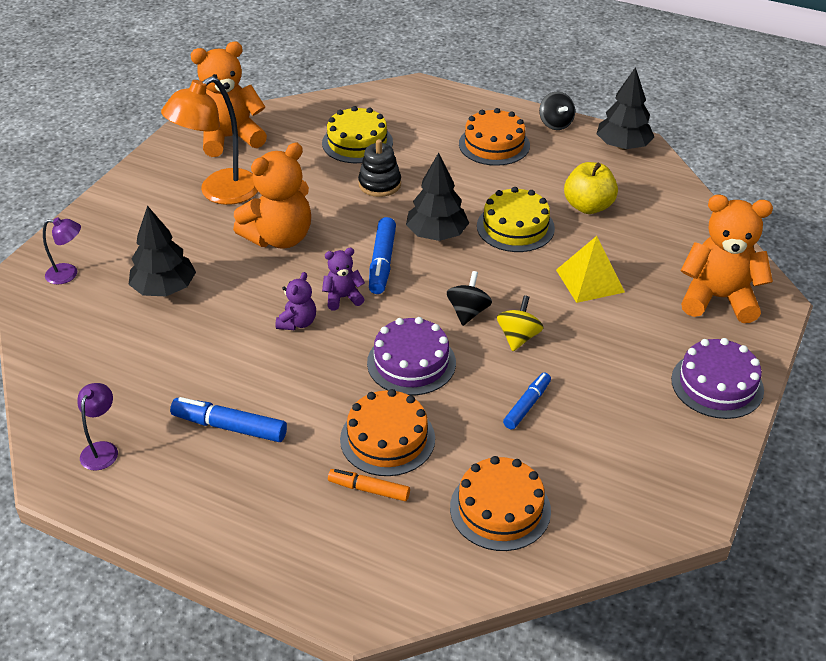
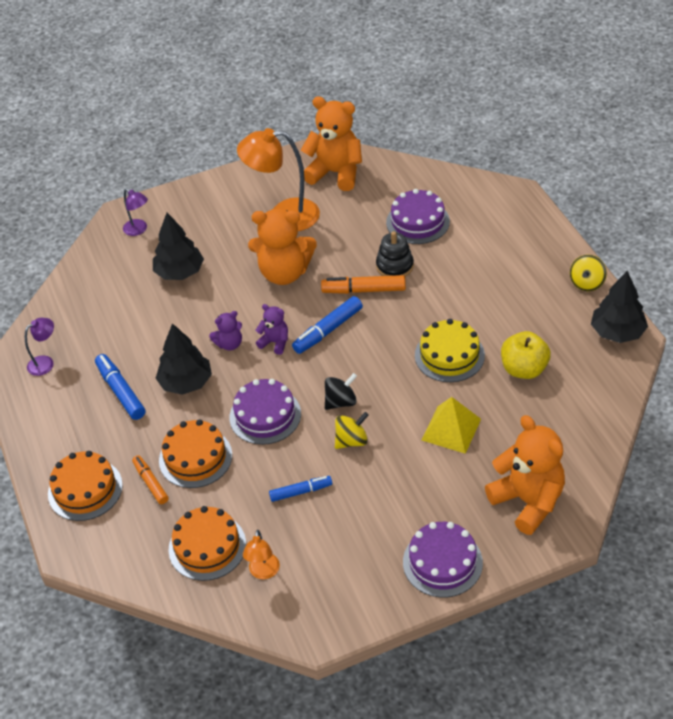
camera: 45 degrees right, 5 degrees up
(357, 142) = (418, 222): yellow cake -> purple cake
(375, 215) = (364, 290): none -> orange marker
(436, 234) = (388, 329): black tree -> black tree (186, 383)
(494, 144) = (516, 276): orange cake -> orange cake (85, 489)
(555, 124) = (587, 283): black spinning top -> yellow spinning top
(581, 494) = (263, 572): none -> orange lamp

